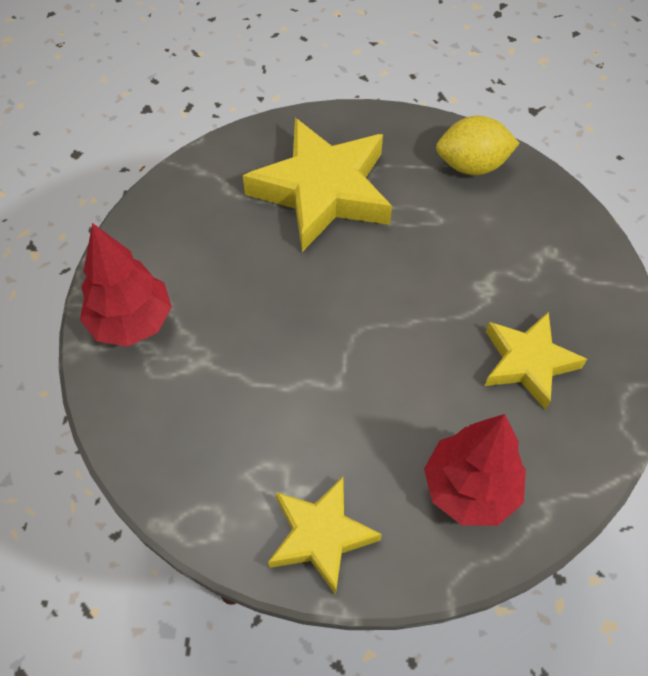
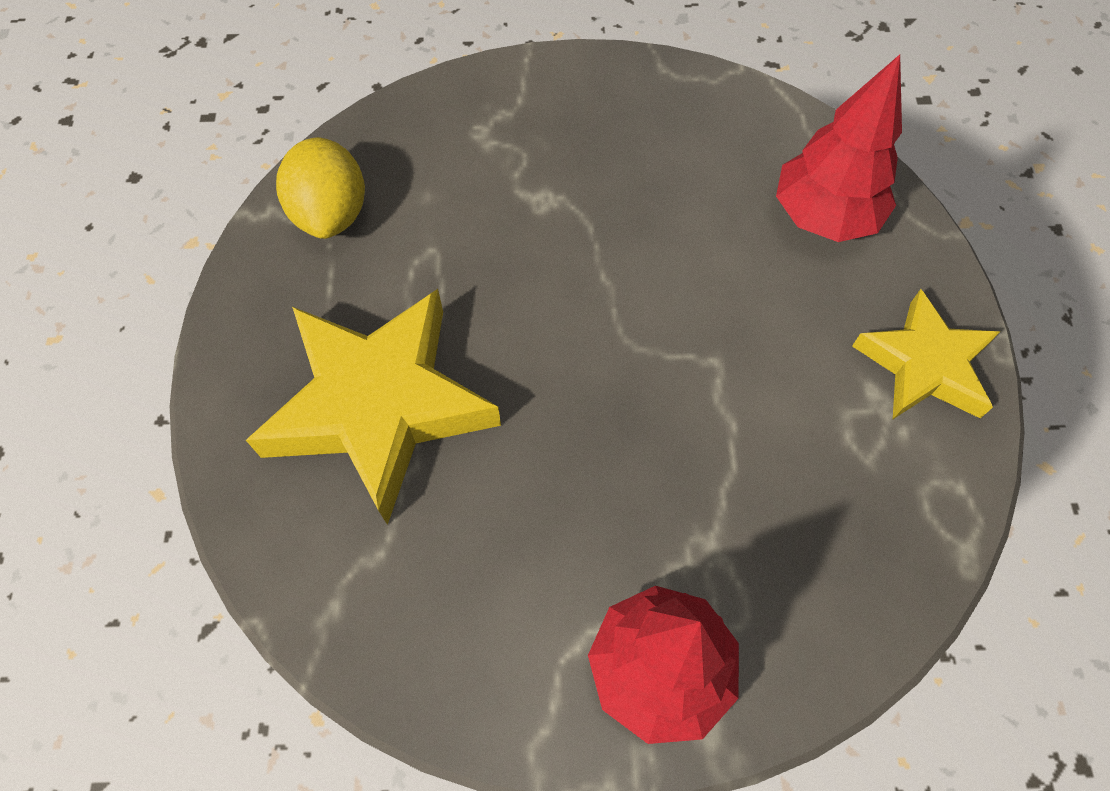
camera: 95 degrees left, 5 degrees up
(528, 362) = (648, 159): yellow star -> none

